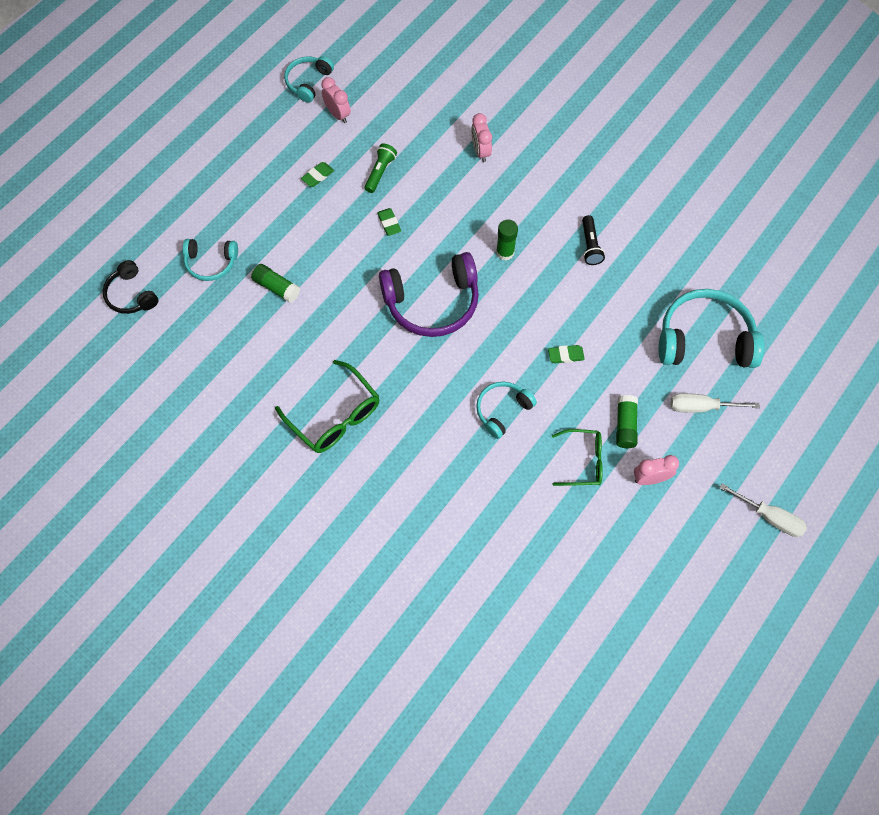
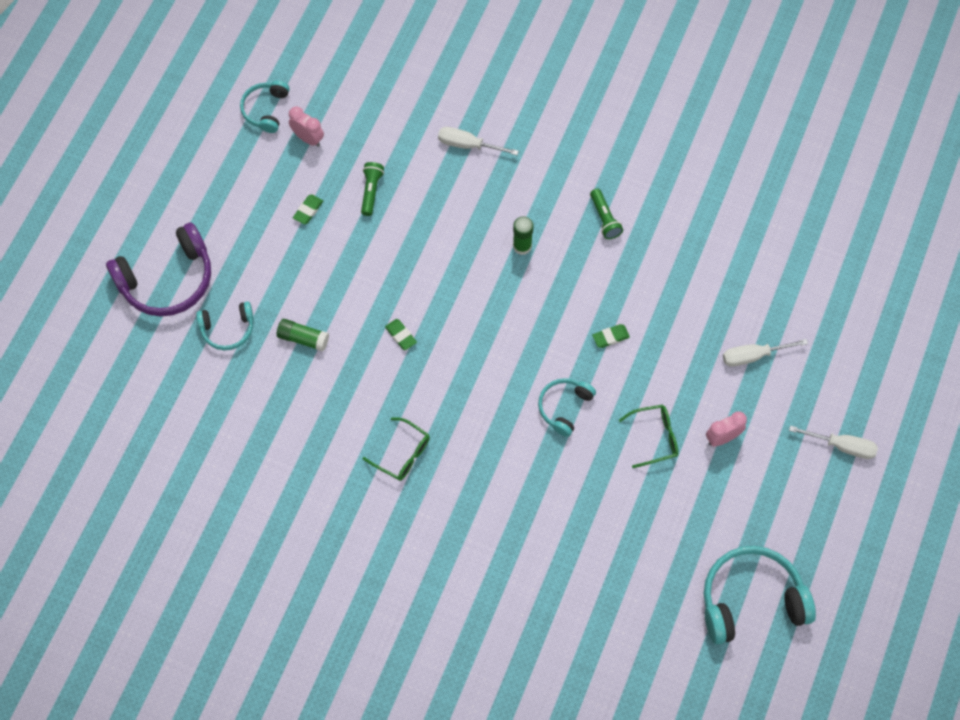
camera: 15 degrees left, 0 degrees up
(131, 295) = (156, 382): black headphones -> none
(334, 415) = (402, 454): green glasses -> green glasses, size x0.65
(389, 223) = (397, 244): green eraser -> green eraser (401, 335)
(432, 303) = (465, 316): purple headphones -> purple headphones (167, 280)
(480, 151) = (467, 145): pink clock -> white screwdriver
(590, 245) = (604, 218): black flashlight -> green flashlight
(625, 425) = (685, 392): green glue stick -> none
(704, 339) = (740, 287): turquoise headphones -> turquoise headphones (751, 599)

